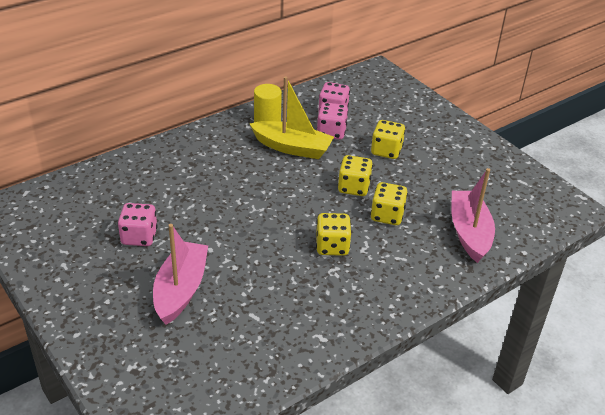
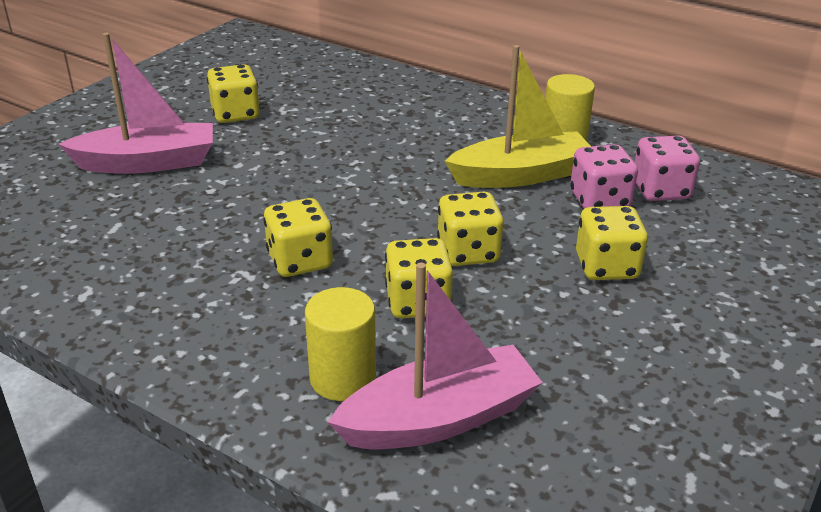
camera: 70 degrees right, 5 degrees down
(139, 237) = (236, 114): pink dice -> yellow dice
(292, 148) = (520, 175): yellow boat -> yellow boat turned 105 degrees counterclockwise
(433, 254) = (343, 378): none -> yellow cylinder

